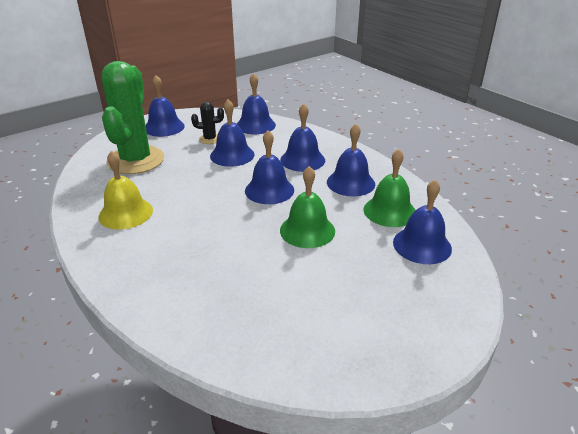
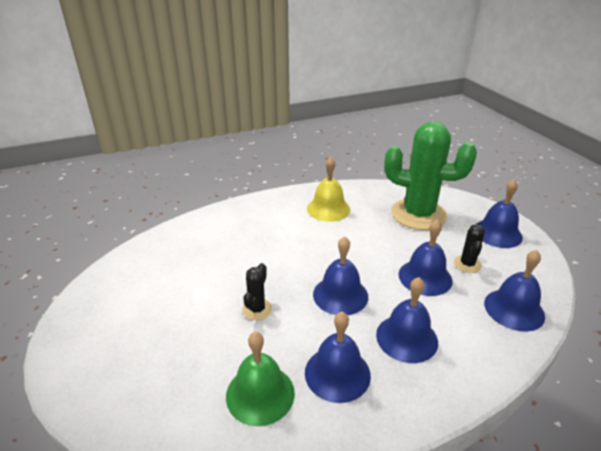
camera: 105 degrees right, 0 degrees up
(307, 230) = (257, 309): green bell -> black cactus
(422, 245) = (183, 401): blue bell -> none

